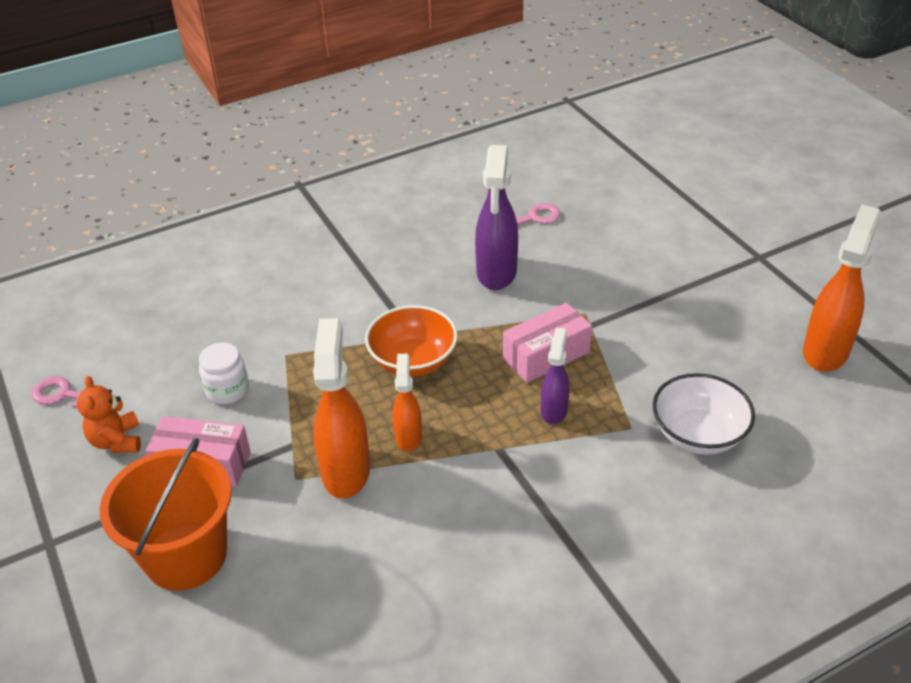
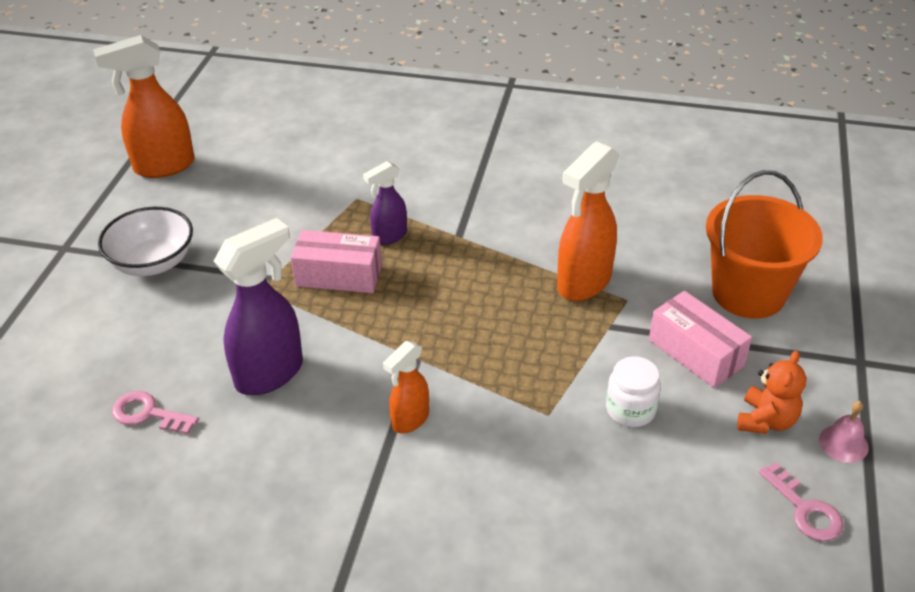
camera: 140 degrees left, 0 degrees up
(47, 458) = (843, 443): none -> pink bell
(408, 436) = (513, 280): orange spray bottle -> orange spray bottle (410, 420)
(413, 361) = (444, 335): orange bowl -> none
(698, 435) = (324, 172): white bowl -> white bowl (153, 262)

